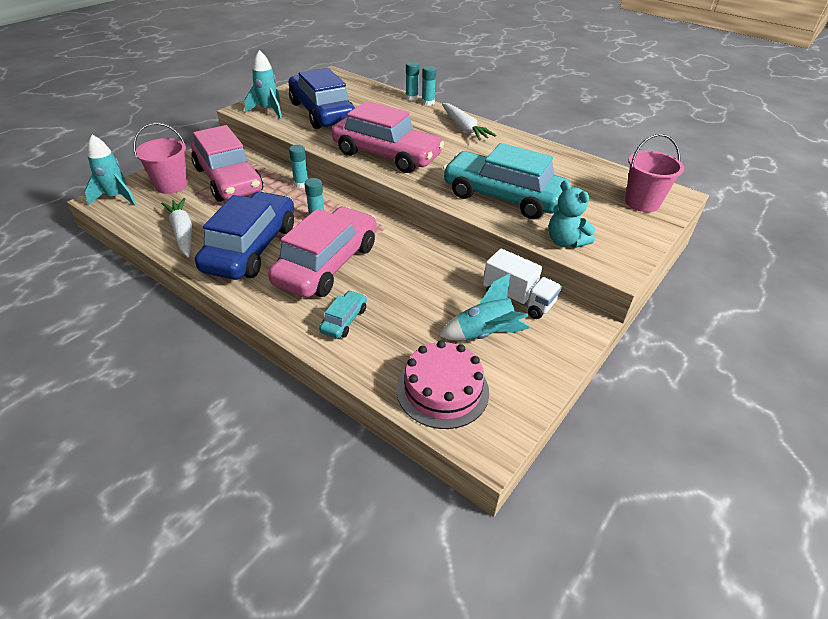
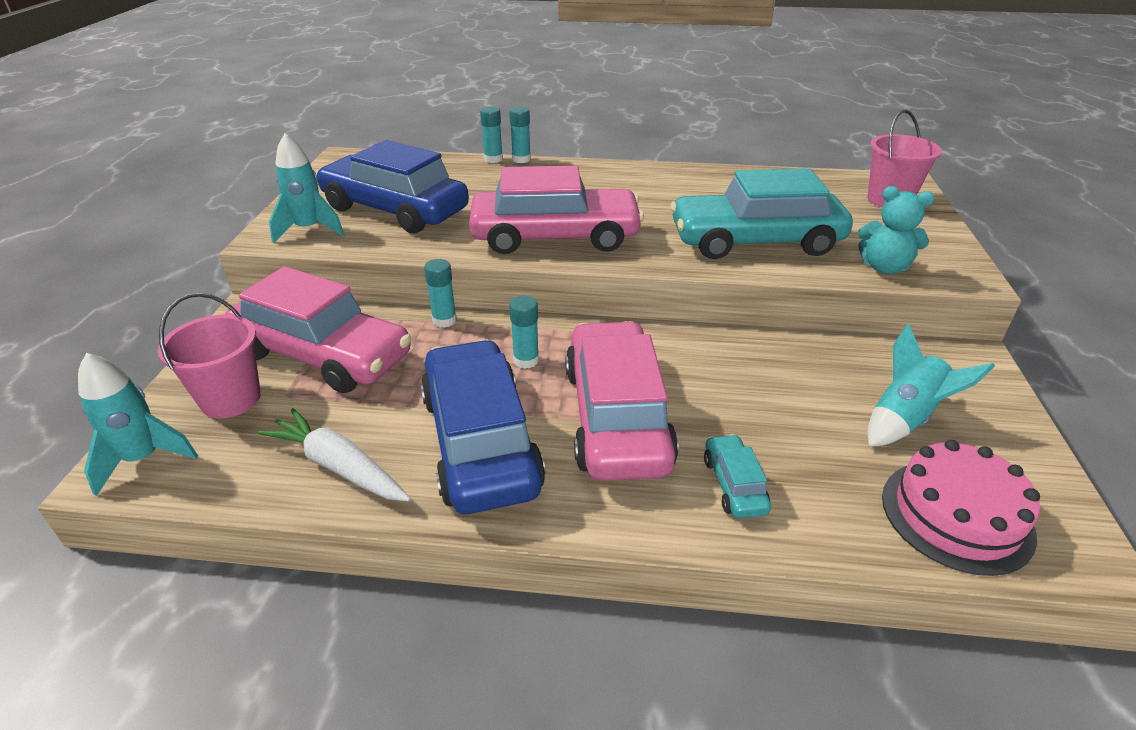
camera: 30 degrees left, 5 degrees down
(464, 128) = (605, 177): white carrot -> none
(518, 299) = (880, 360): white truck -> none

